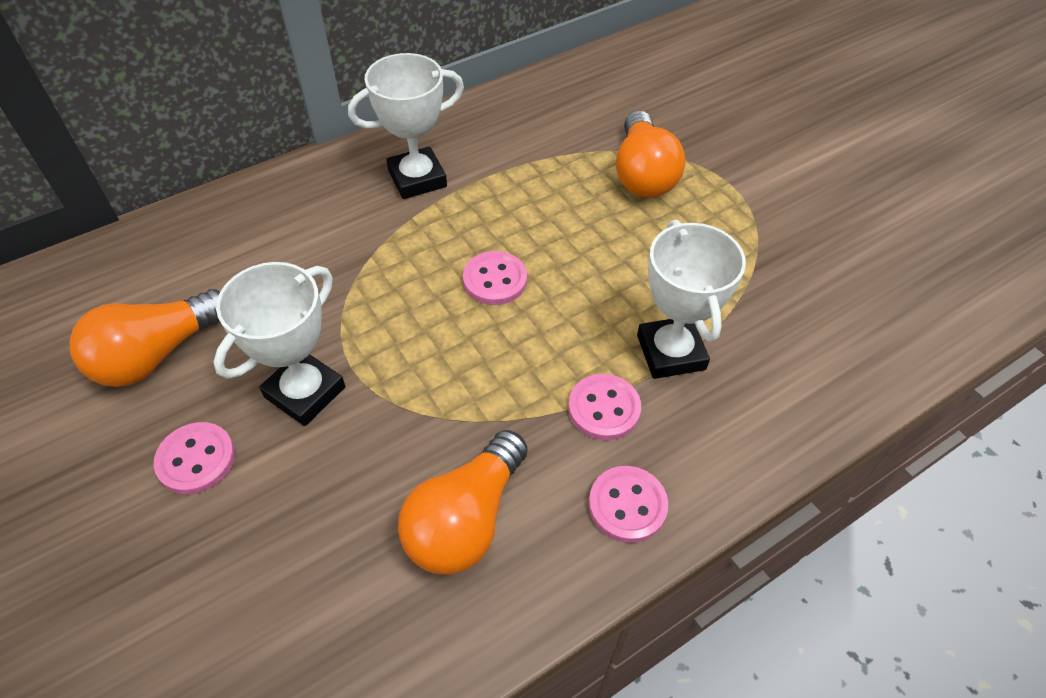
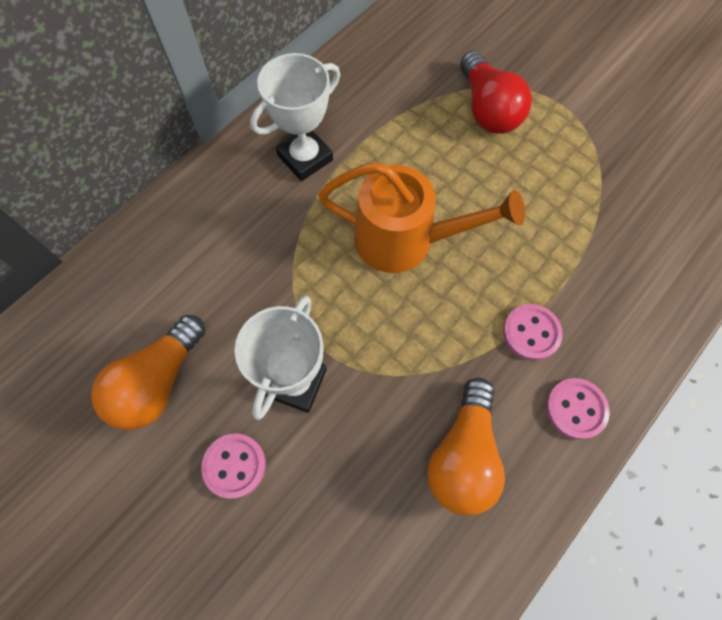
camera: 15 degrees left, 15 degrees up
(495, 280) = (406, 240): pink button -> orange watering can
(643, 174) = (487, 109): orange light bulb -> red light bulb
(670, 352) = (564, 270): white trophy -> none

